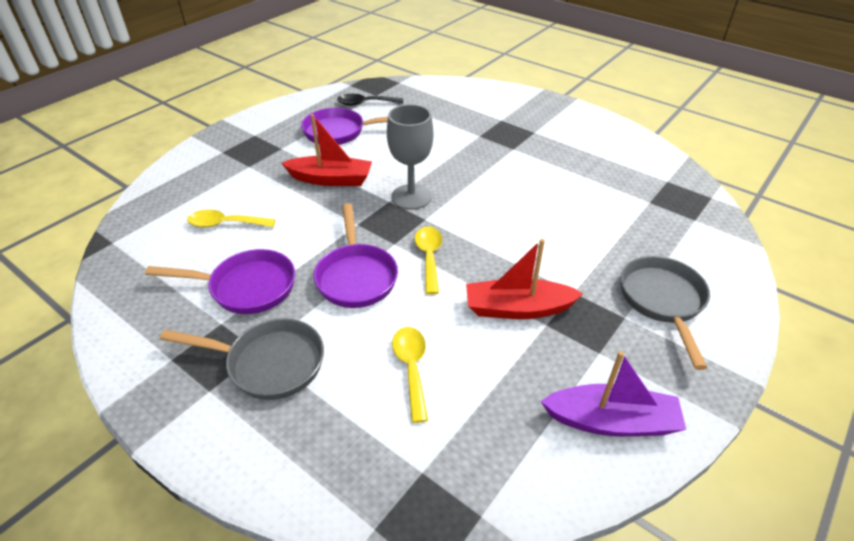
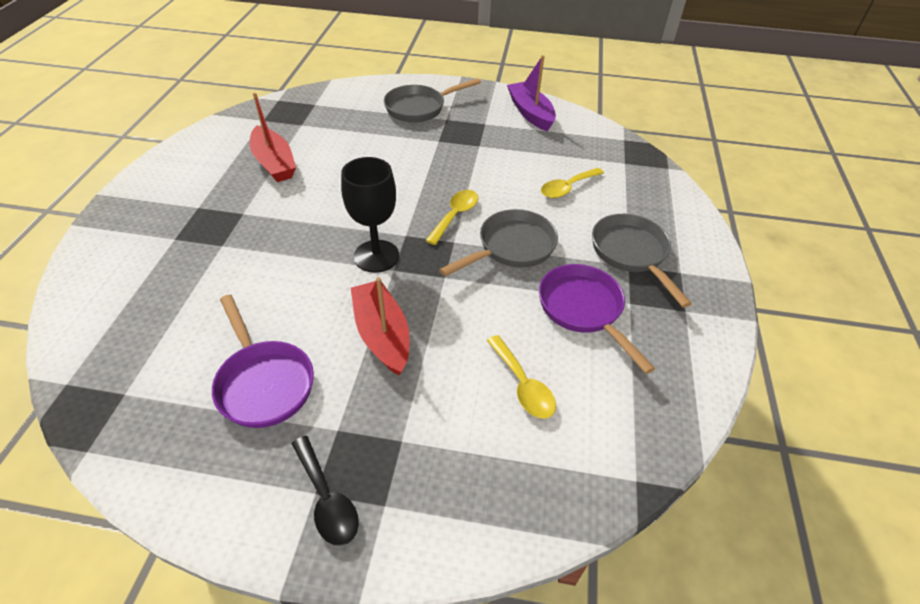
camera: 120 degrees left, 5 degrees up
(356, 276) = (511, 247): purple pan -> grey pan
(365, 103) = (159, 394): black spoon -> black spoon (327, 499)
(411, 197) = (376, 256): grey goblet -> black goblet
(429, 257) = (455, 215): yellow spoon -> yellow spoon turned 150 degrees clockwise
(517, 309) = (475, 159): red boat -> red boat (274, 163)

